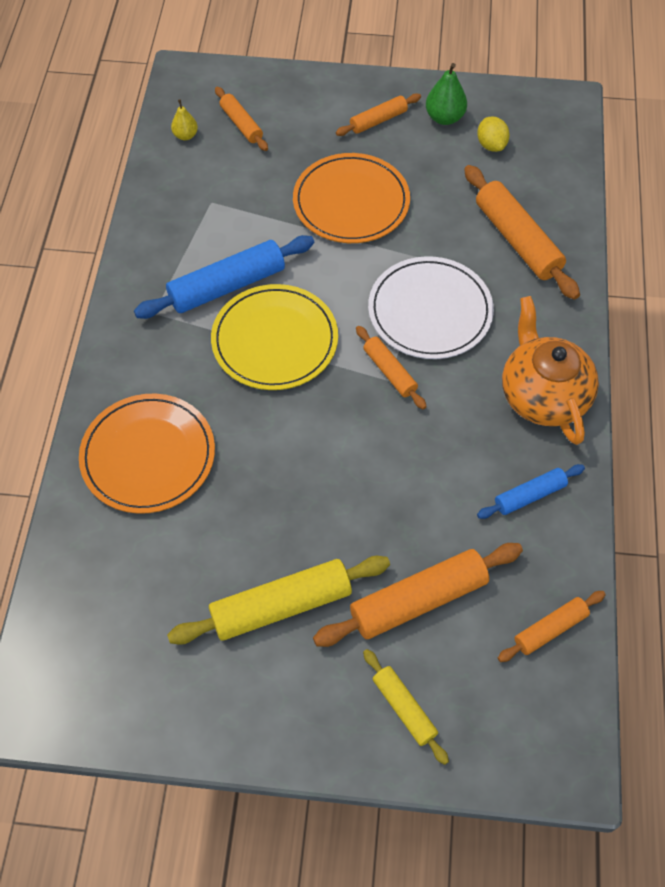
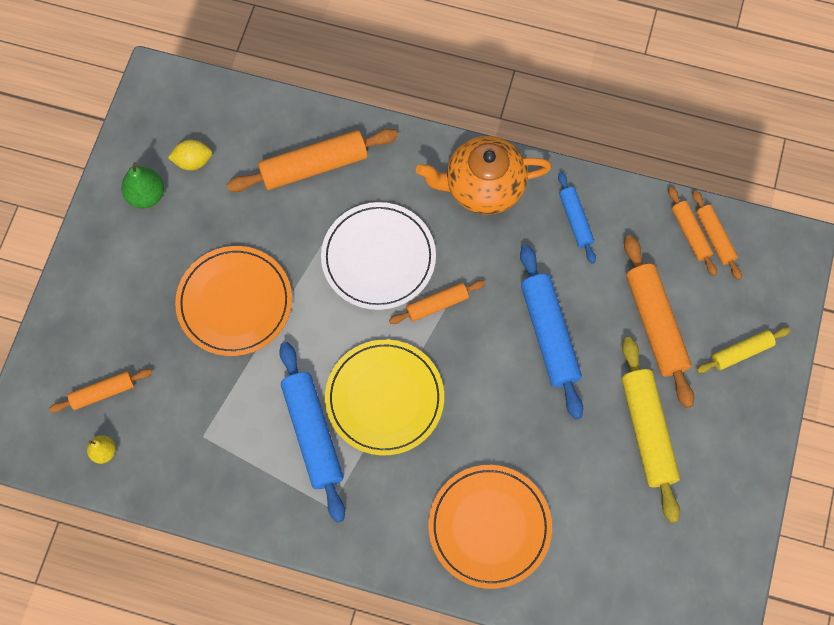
camera: 80 degrees left, 10 degrees up
(378, 120) = (133, 257): orange rolling pin -> orange rolling pin (714, 237)
(379, 486) = (549, 335): none -> blue rolling pin

